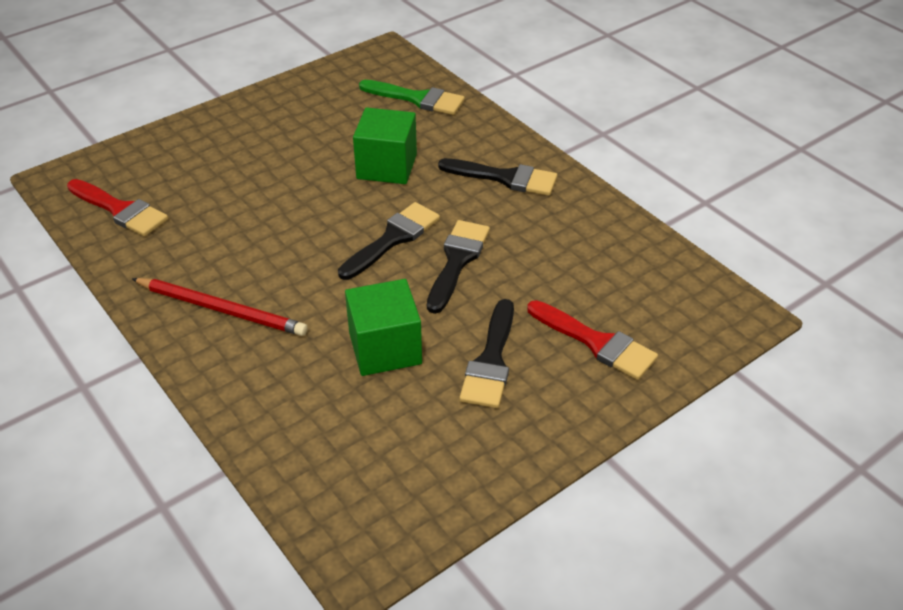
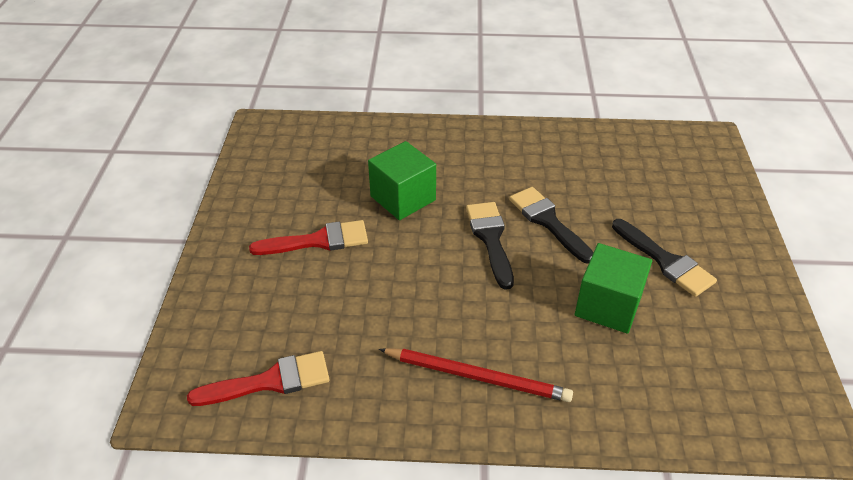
camera: 50 degrees left, 0 degrees up
(222, 309) = (477, 377): red pencil -> red pencil turned 45 degrees clockwise
(417, 99) = (341, 142): green brush -> none
(505, 178) = (482, 153): black brush -> none
(596, 342) = (687, 206): red brush -> red brush (318, 241)

